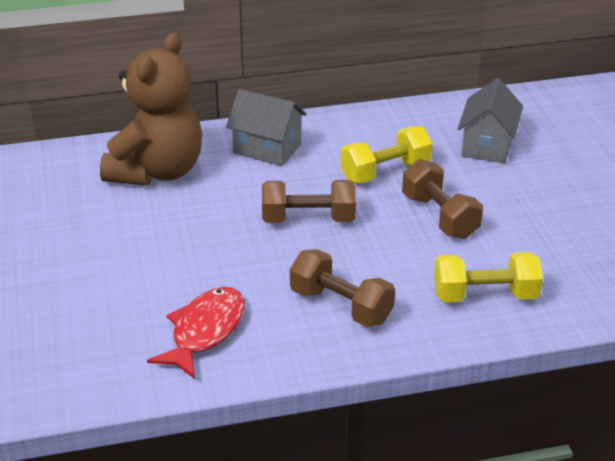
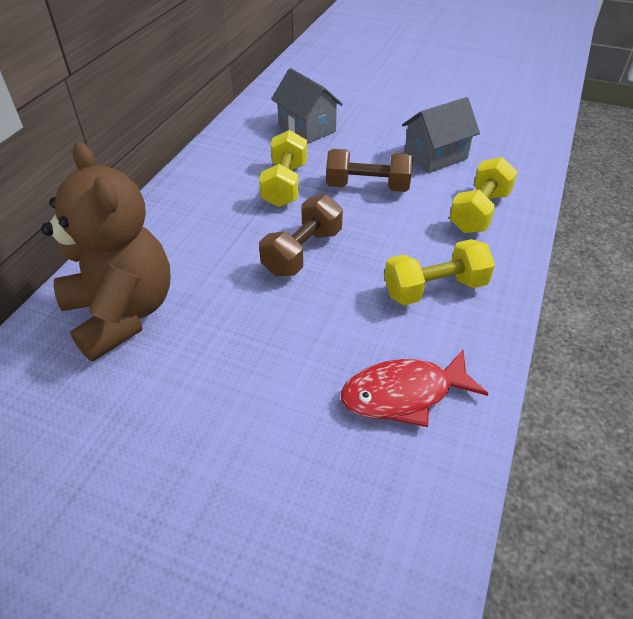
camera: 55 degrees left, 10 degrees up
(205, 331) = (403, 394): red fish -> red fish turned 75 degrees counterclockwise
(267, 149) = (177, 228): grey house -> grey house (435, 156)
(341, 306) = (435, 289): brown dumbbell -> yellow dumbbell

